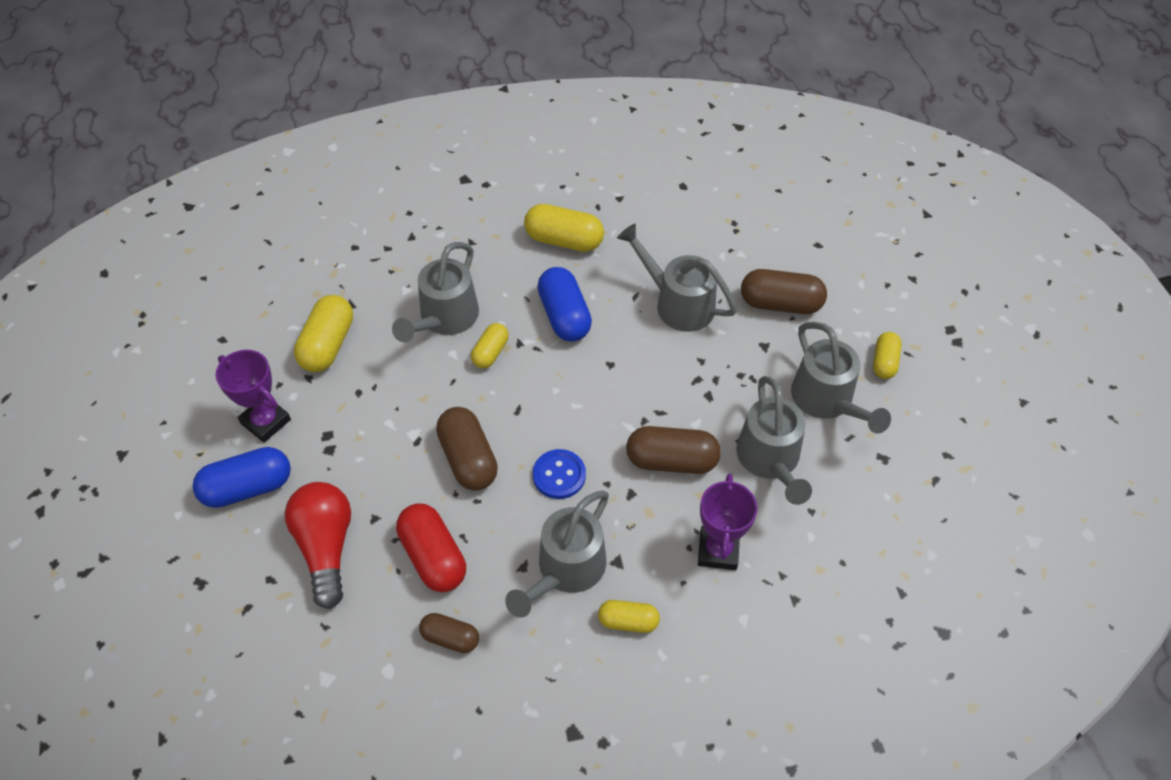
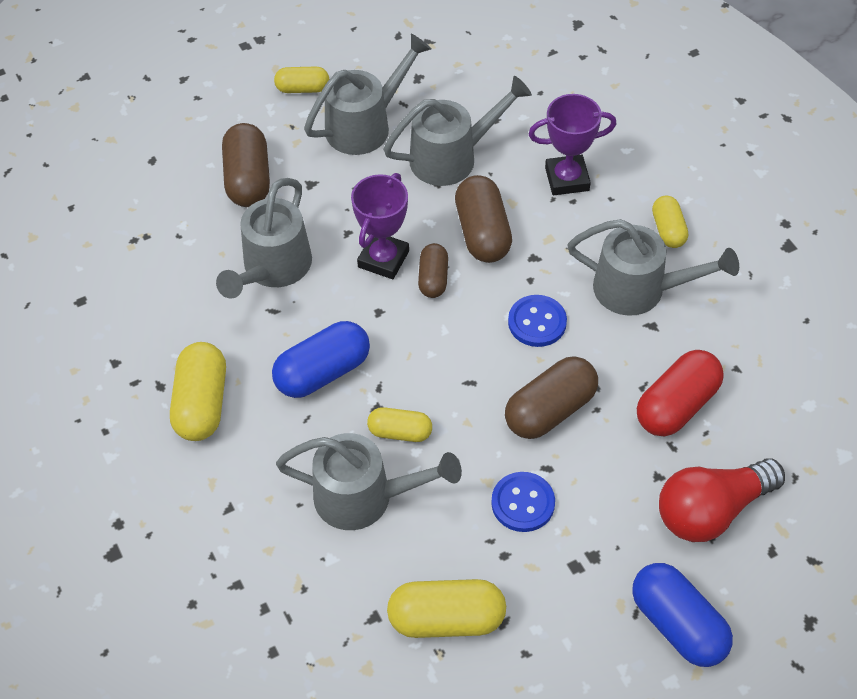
camera: 105 degrees left, 0 degrees up
(265, 421) = (584, 645): purple trophy -> purple trophy (383, 259)
(394, 416) = (523, 503): none -> blue button
(450, 638) = (752, 363): brown capsule -> brown capsule (433, 278)

